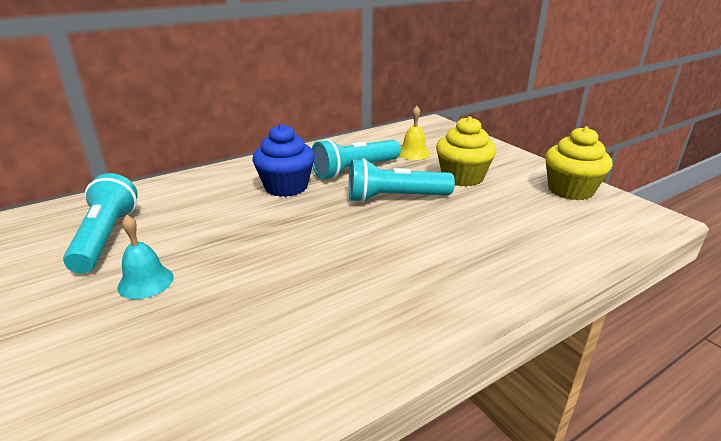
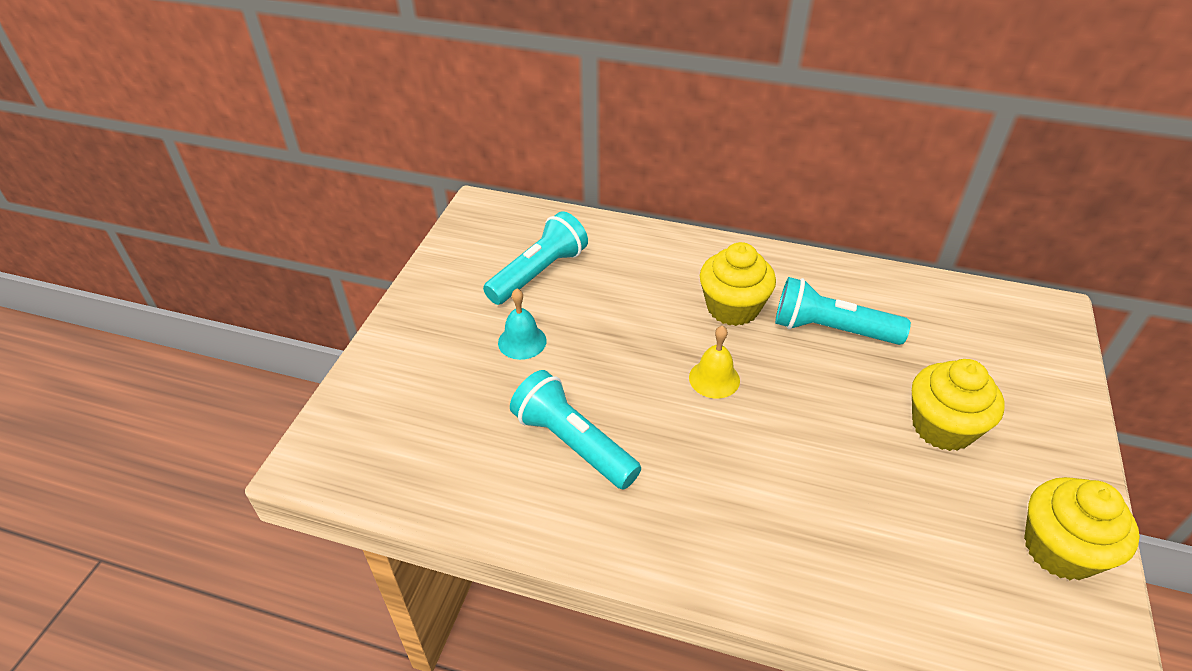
camera: 50 degrees right, 15 degrees up
(286, 187) = (732, 308): blue cupcake -> yellow cupcake
(395, 198) = (819, 399): turquoise flashlight -> turquoise flashlight (573, 443)
(413, 153) = (939, 349): yellow bell -> yellow bell (714, 379)

